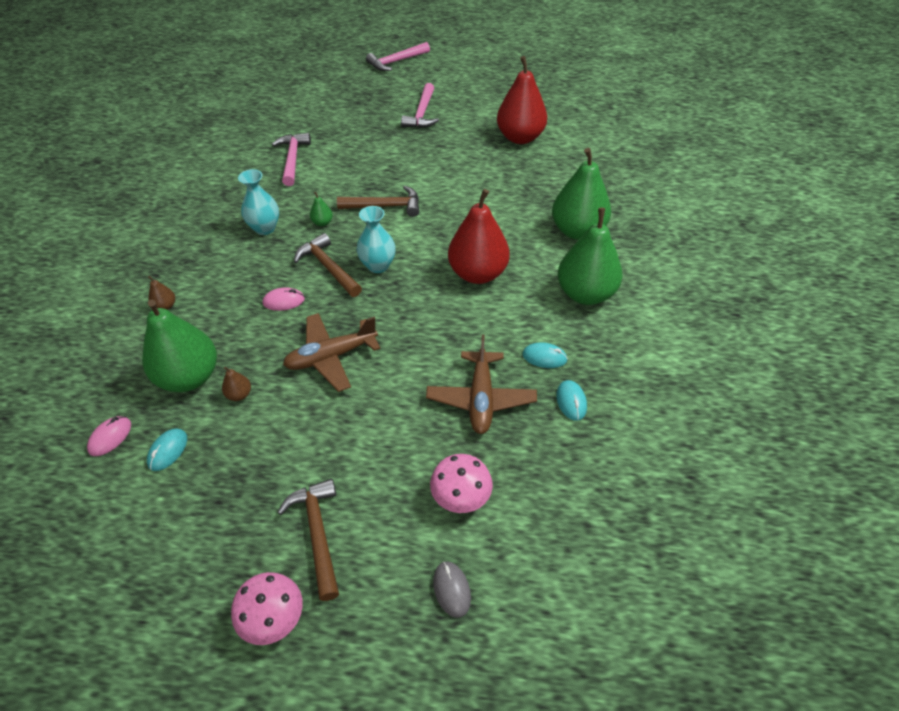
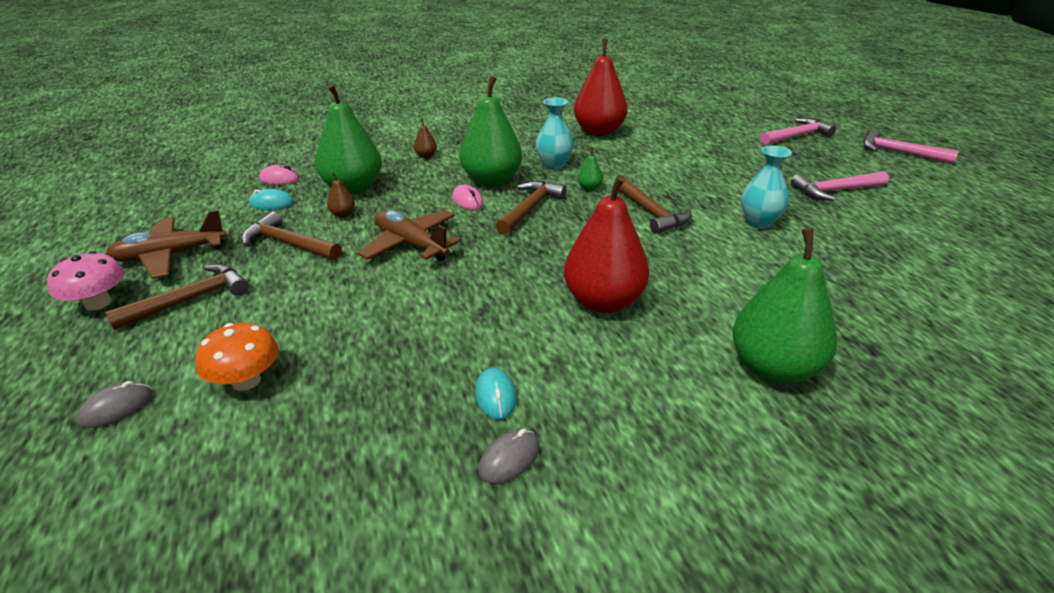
camera: 65 degrees right, 15 degrees down
(266, 446) = (288, 243): none -> brown hammer
(292, 159) = (661, 149): pink hammer -> pink hammer (797, 136)
(378, 265) = (557, 234): turquoise vase -> turquoise vase (759, 222)
(461, 496) = (246, 381): pink mushroom -> orange mushroom
(481, 399) = (397, 358): brown plane -> brown plane (170, 256)
(520, 137) = (901, 268): red pear -> red pear (599, 131)
(571, 401) = (427, 443): turquoise mouse -> none
(585, 294) = (648, 408): green pear -> green pear (491, 181)
(599, 367) = (509, 459): none -> grey mouse

